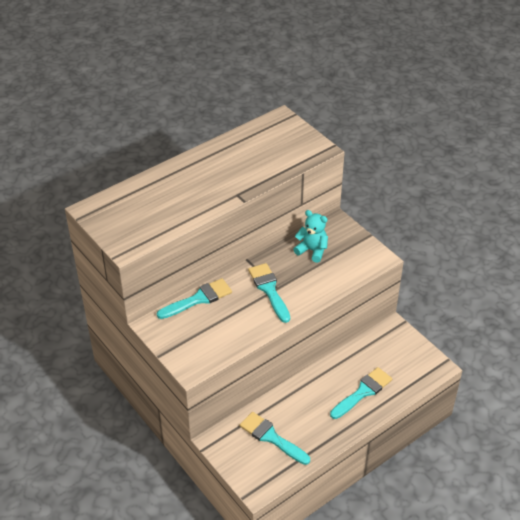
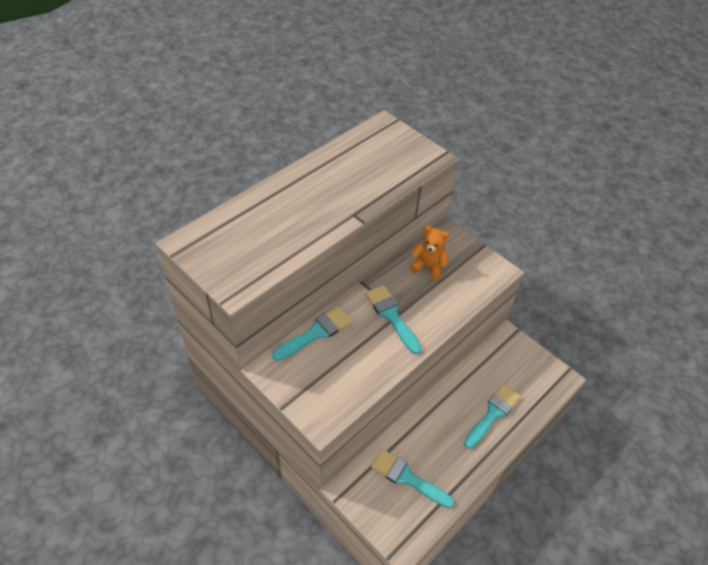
camera: 10 degrees left, 5 degrees up
(312, 250) = (428, 267): turquoise teddy bear -> orange teddy bear

